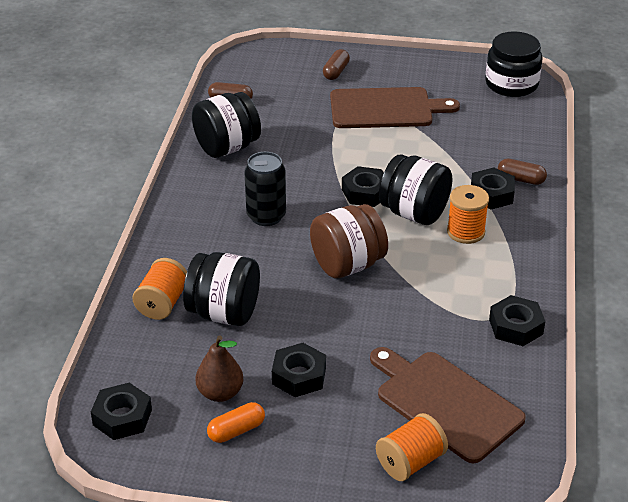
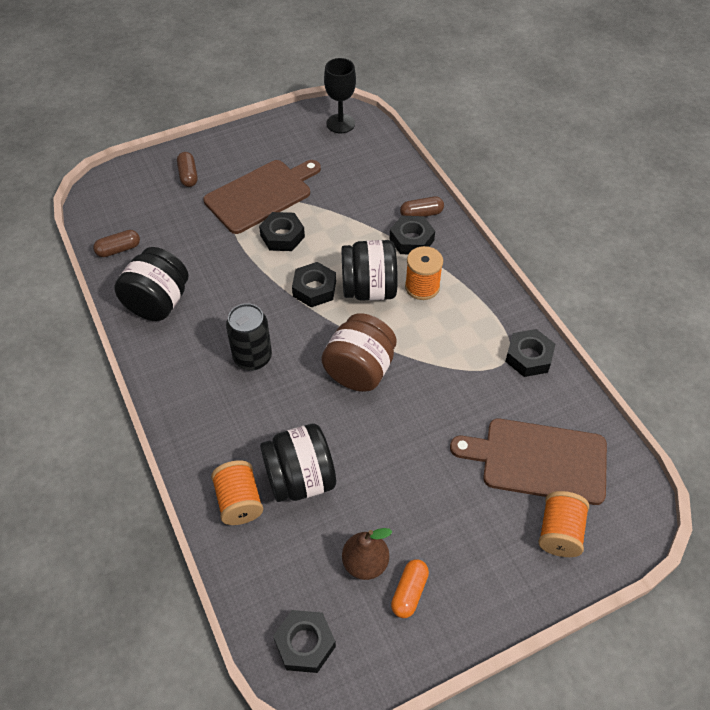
camera: 35 degrees left, 15 degrees up
(299, 376) = (412, 504): black nut -> black nut (282, 236)
(511, 84) = (340, 123): black jar -> black goblet

